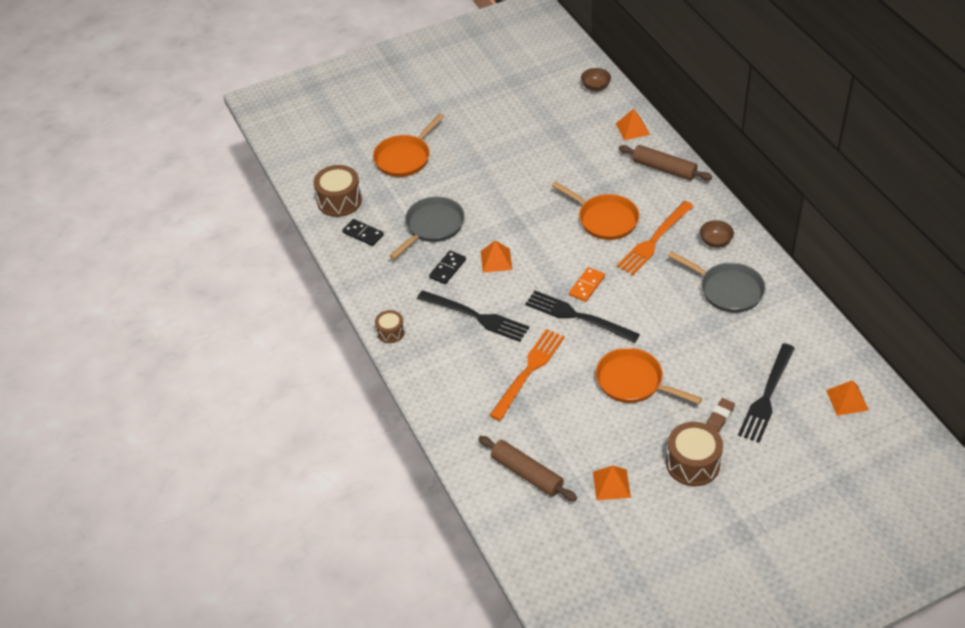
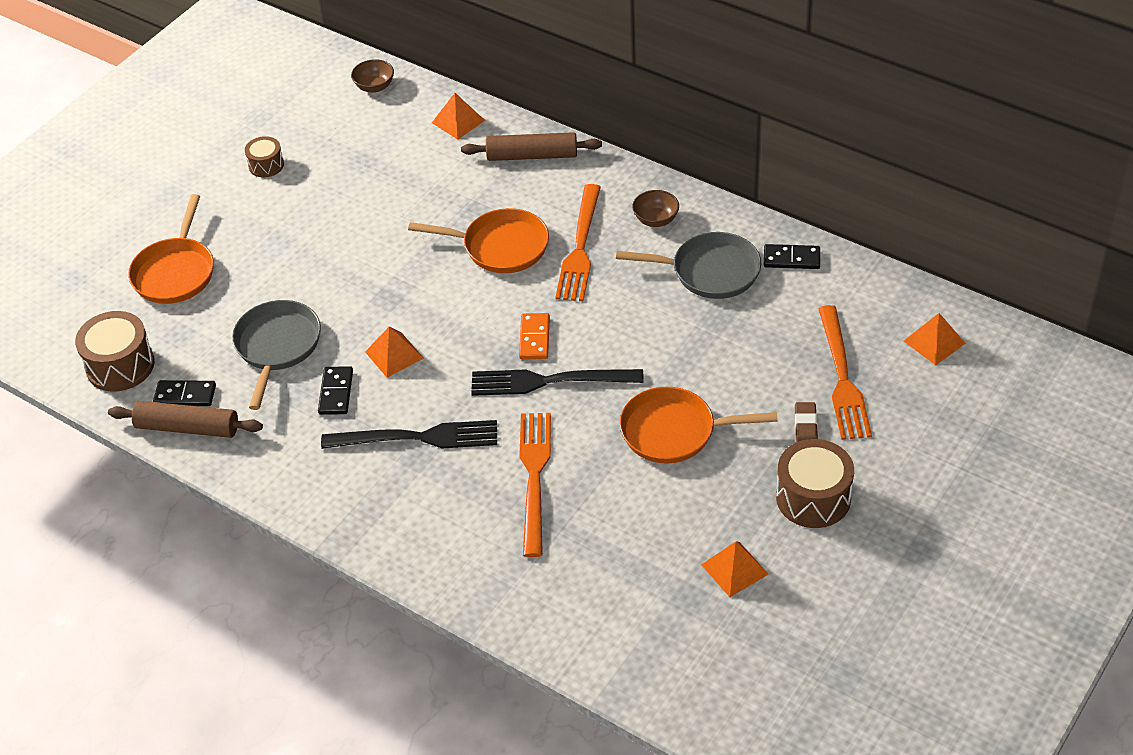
camera: 30 degrees left, 0 degrees up
(390, 332) = (314, 508): brown drum -> brown drum (266, 165)
(527, 474) = (621, 606): brown rolling pin -> brown rolling pin (187, 428)
(767, 396) = (842, 378): black fork -> orange fork
(788, 304) = (791, 259): none -> black domino

